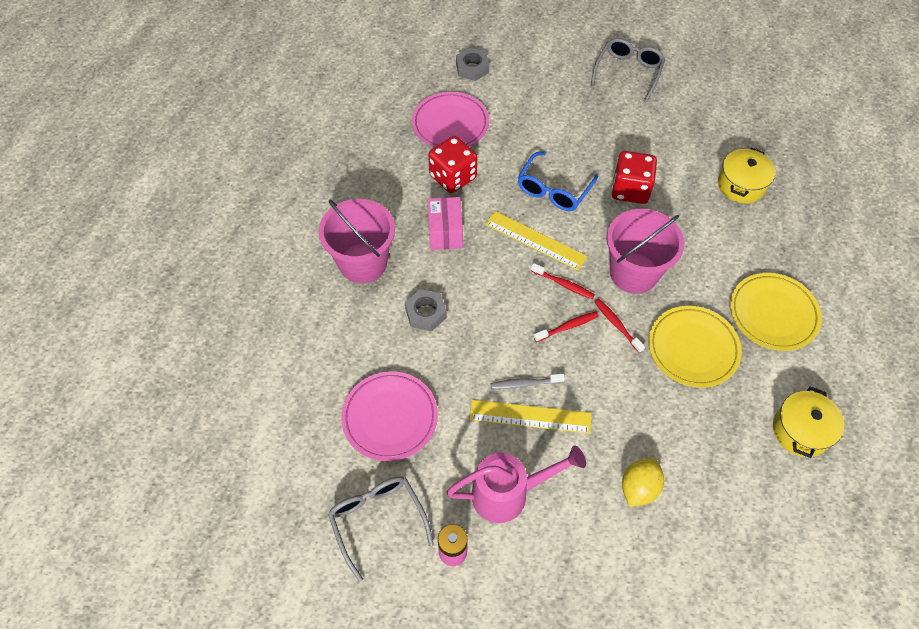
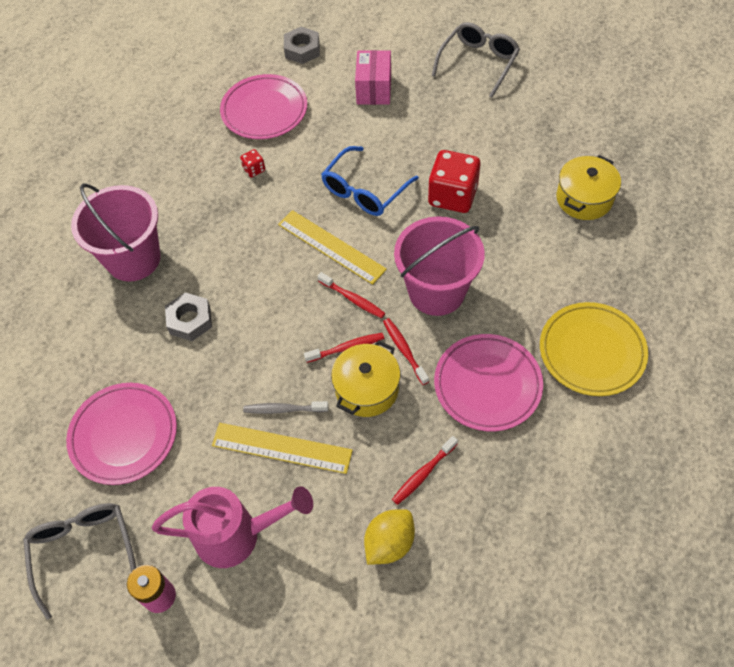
camera: 10 degrees right, 0 degrees up
(445, 232) = (232, 231): pink box -> pink box (374, 89)
(453, 177) = (254, 169): red dice -> red dice, size x0.44
(655, 427) = (423, 473): none -> red toothbrush
(693, 348) = (487, 385): yellow plate -> pink plate
(800, 431) = (597, 493): yellow pot -> yellow pot (367, 389)

